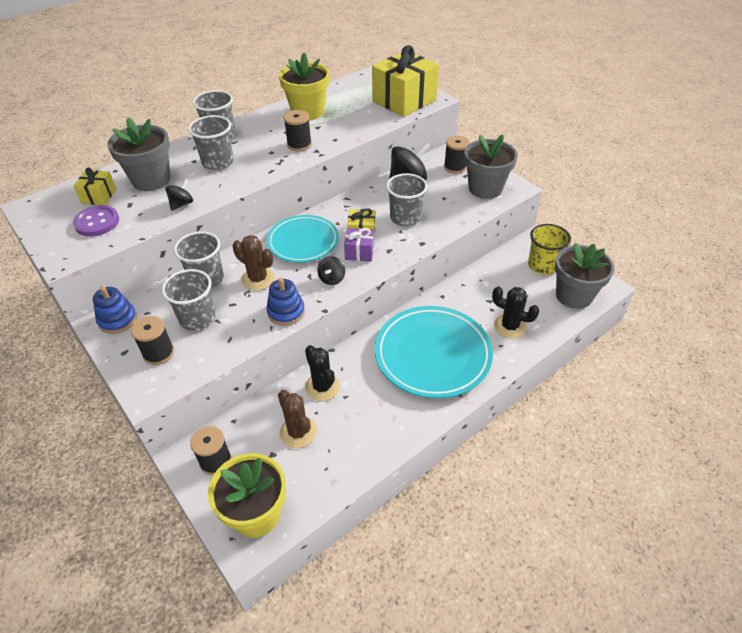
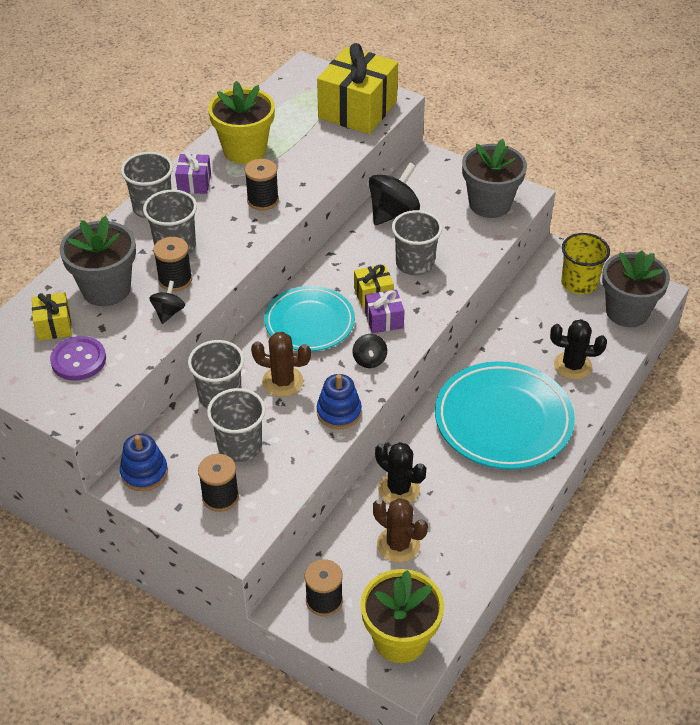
camera: 20 degrees left, 0 degrees up
(259, 125) = (194, 183): none -> purple gift
(455, 167) = (441, 182): black spool -> black spool (175, 280)

